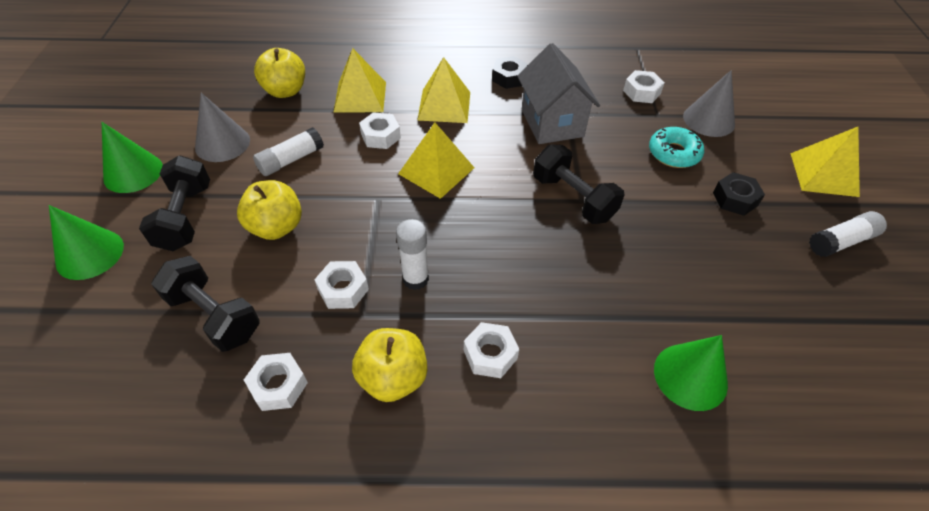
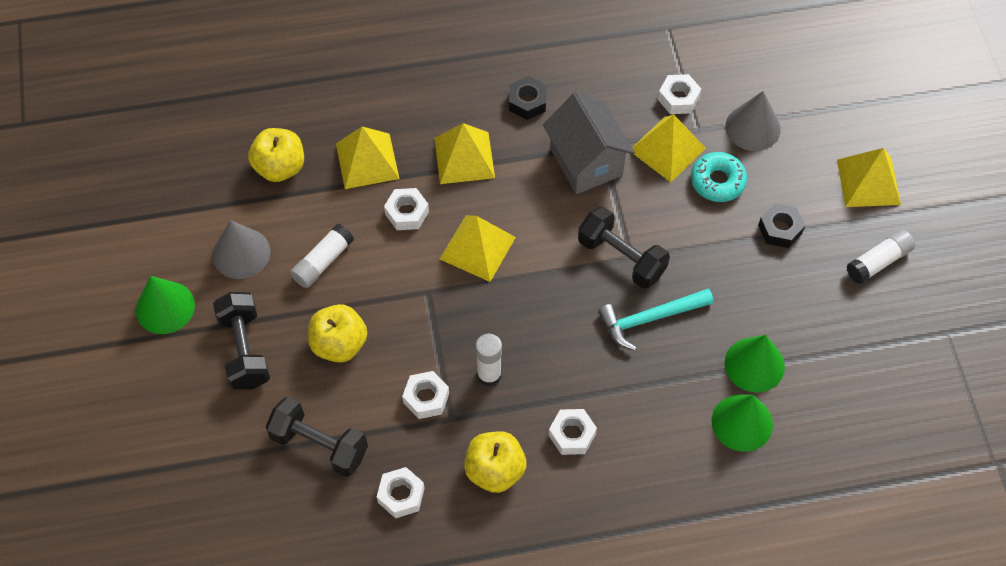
camera: 10 degrees left, 10 degrees up
(90, 254) = (172, 406): green cone -> green cone (754, 364)
(594, 254) = (649, 319): none -> turquoise hammer
(628, 124) = (667, 149): none -> yellow pyramid

